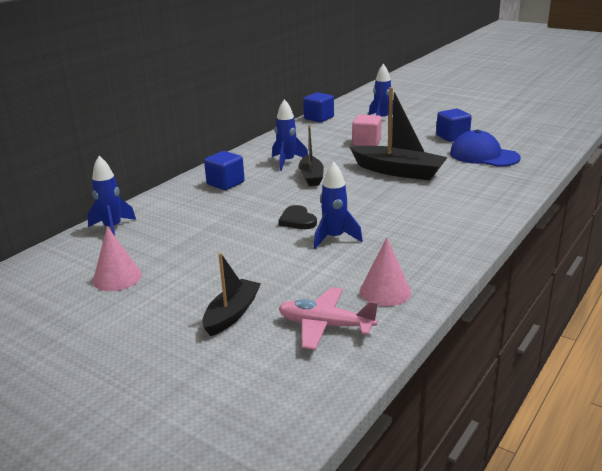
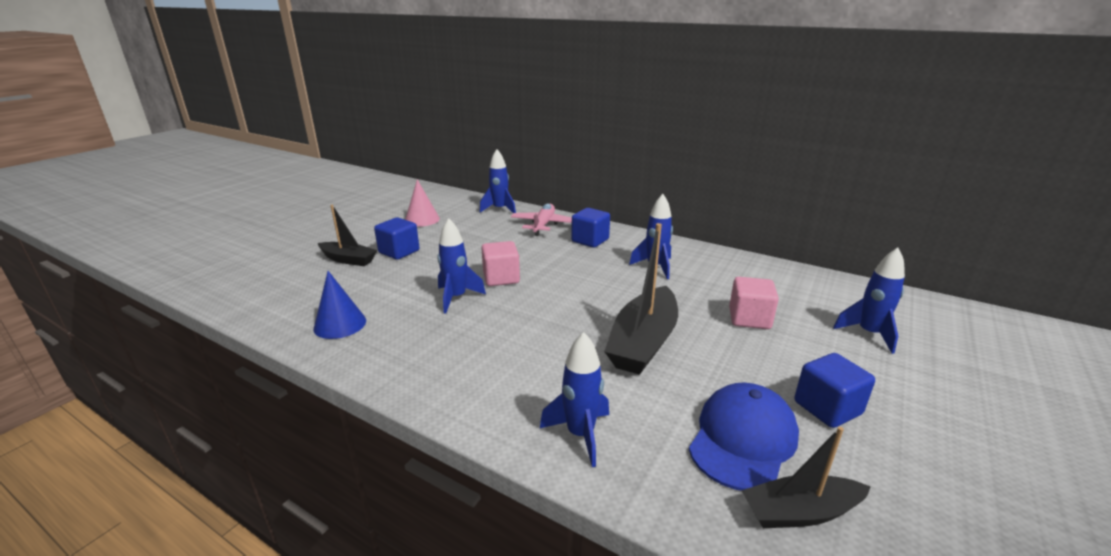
camera: 85 degrees right, 0 degrees up
(297, 220) = (501, 278): black heart -> pink cube
(311, 177) = (614, 282): black boat -> black boat (800, 512)
(319, 118) = (830, 282): blue cube -> blue cube (399, 252)
(325, 325) = (305, 296): pink plane -> pink plane (543, 225)
(385, 291) = (340, 324): pink cone -> blue cone
(496, 191) = (580, 435): none -> blue rocket

